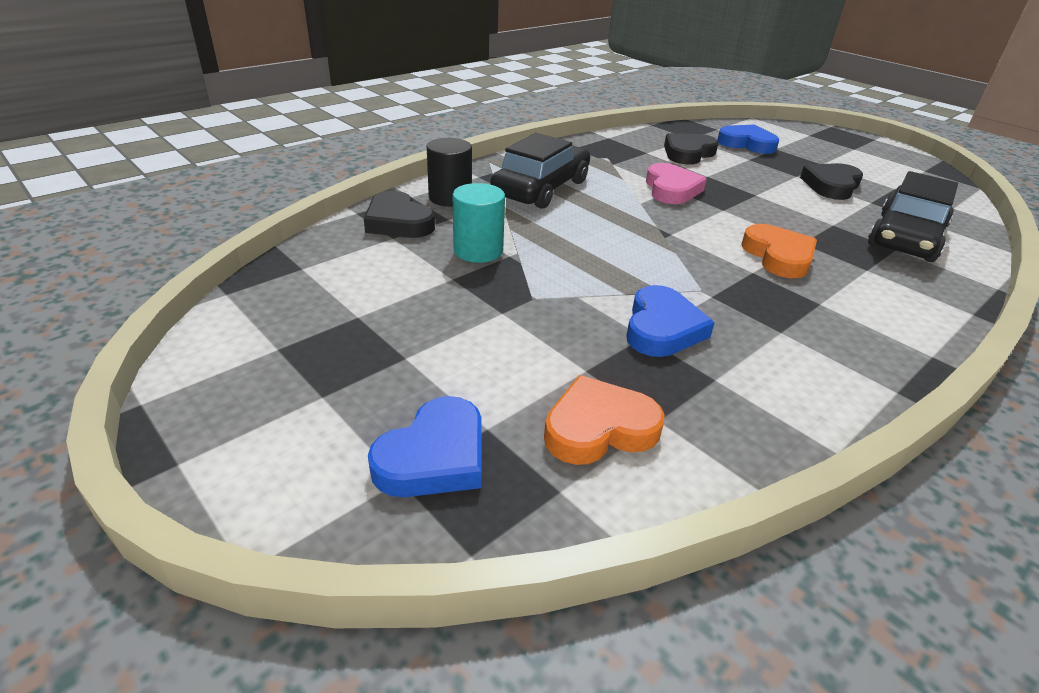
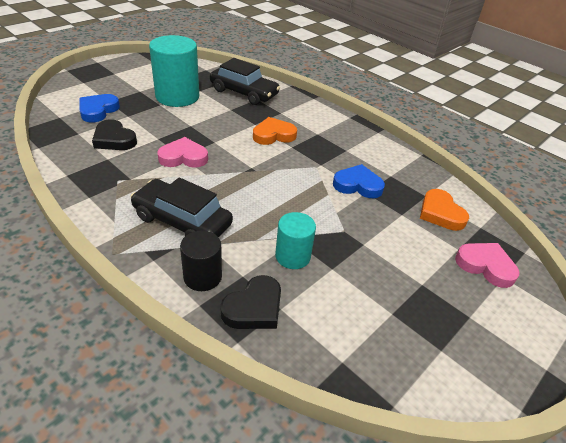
camera: 95 degrees left, 5 degrees up
(434, 456) = (485, 266): blue heart -> pink heart
(831, 186) = (177, 96): black heart -> turquoise cylinder

